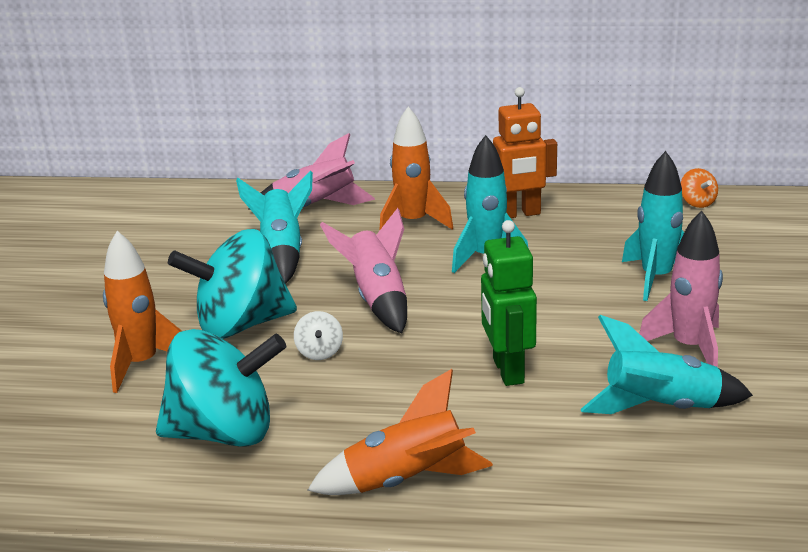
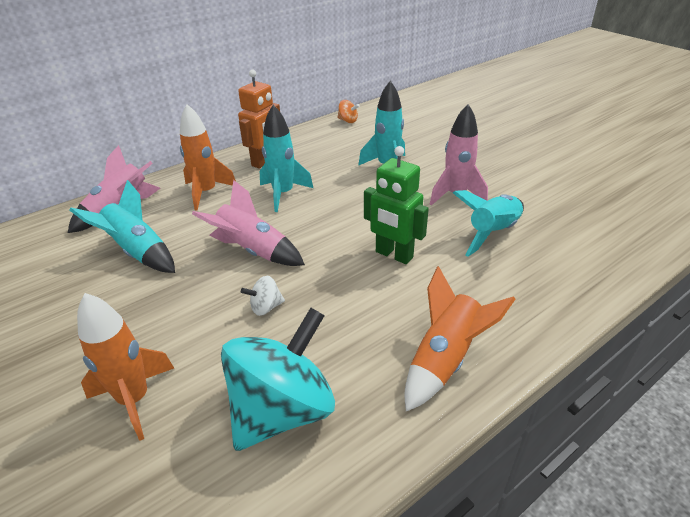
camera: 45 degrees left, 10 degrees up
(240, 325) = (178, 320): turquoise spinning top -> none
(319, 352) = (265, 307): white spinning top -> white spinning top turned 120 degrees clockwise

